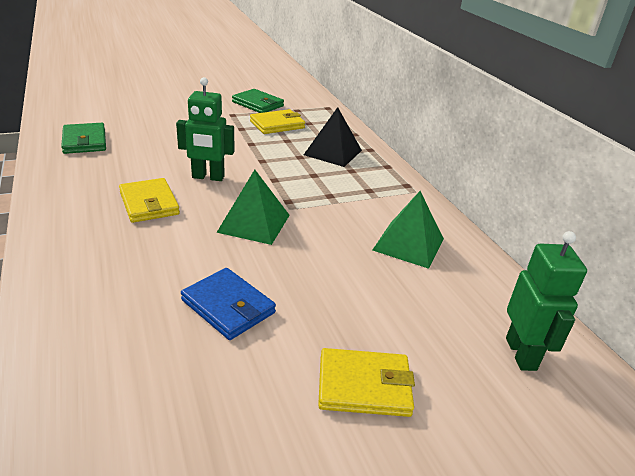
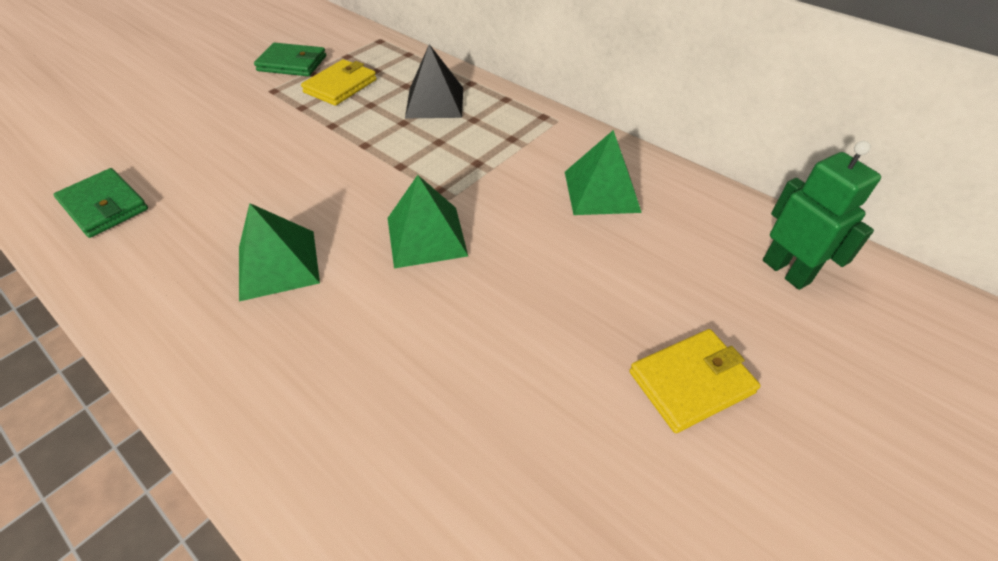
camera: 25 degrees left, 15 degrees up
(149, 203) = (278, 264): yellow wallet -> green pyramid
(208, 177) = (319, 195): green robot -> none
(228, 306) = (488, 360): blue wallet -> none

